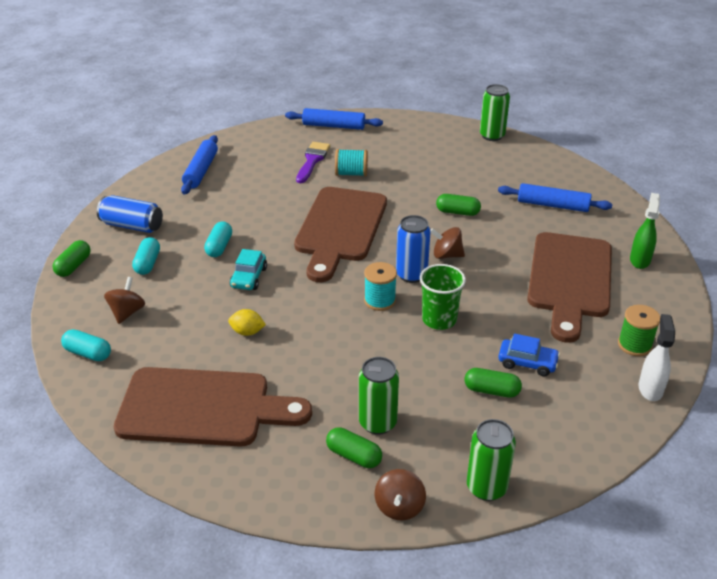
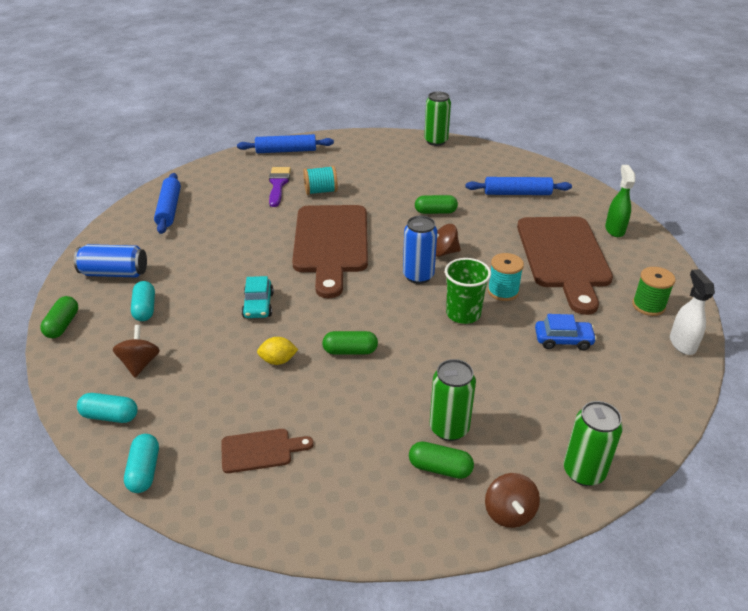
camera: 15 degrees left, 0 degrees up
(203, 408) = (261, 450): brown cutting board -> brown cutting board, size x0.44
(219, 247) = (216, 280): turquoise capsule -> turquoise capsule (144, 471)
(380, 300) = (398, 305): turquoise spool -> turquoise spool (503, 291)
(491, 390) = (543, 373): green capsule -> green capsule (350, 351)

